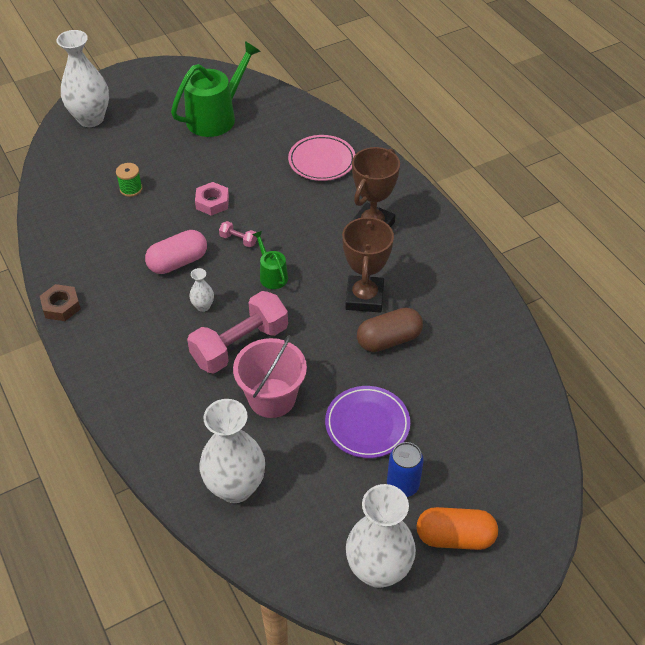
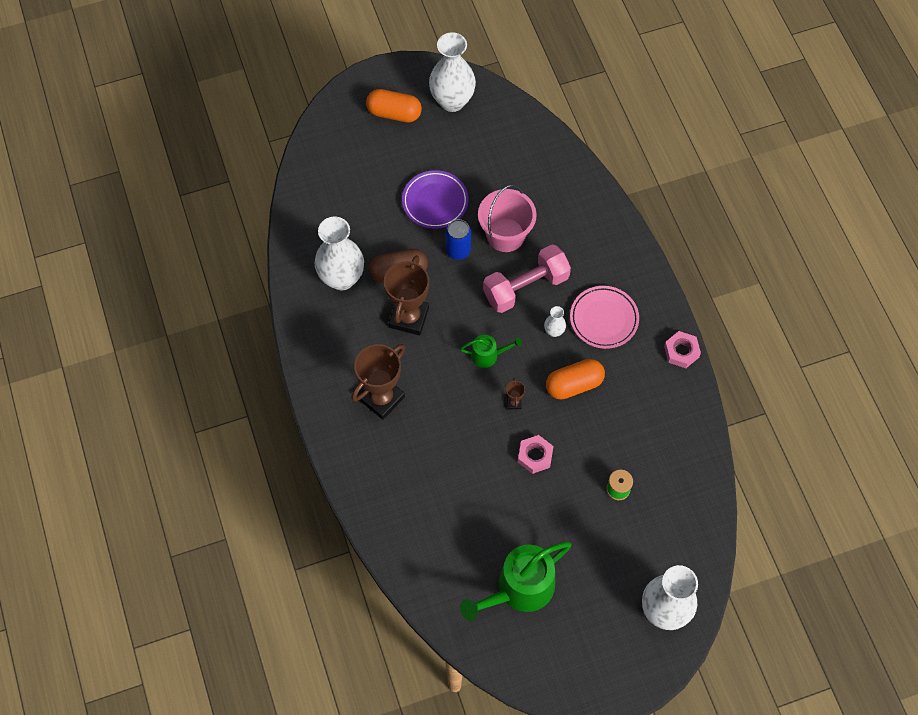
camera: 170 degrees left, 15 degrees up
(61, 306) = (681, 352): brown nut -> pink nut
(178, 262) = (574, 384): pink capsule -> orange capsule
(235, 487) = (542, 170): white vase -> white vase (342, 278)
(238, 240) = (514, 402): pink dumbbell -> brown trophy
(272, 275) = (488, 355): green watering can -> green watering can turned 75 degrees counterclockwise
(322, 161) = (413, 496): pink plate -> pink plate (604, 319)
(402, 485) = (420, 153): blue can -> blue can (458, 250)

